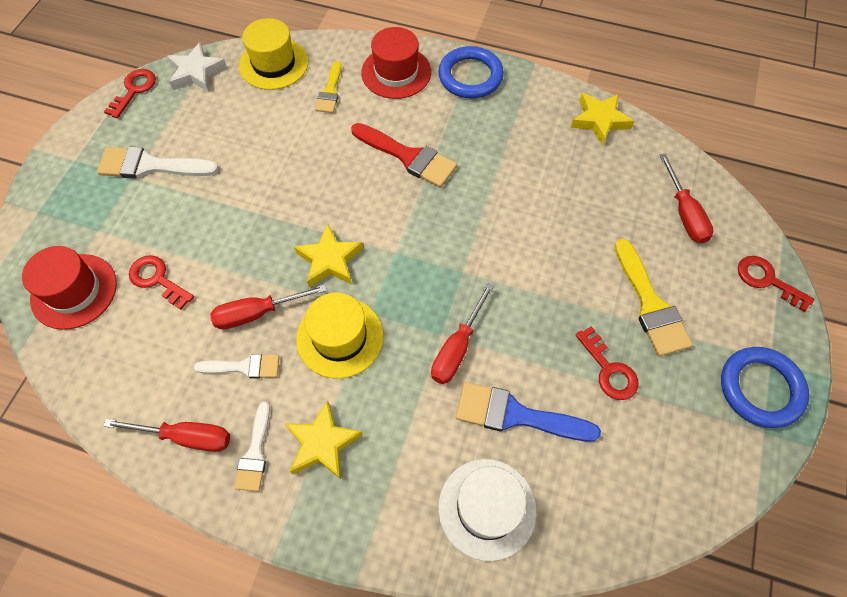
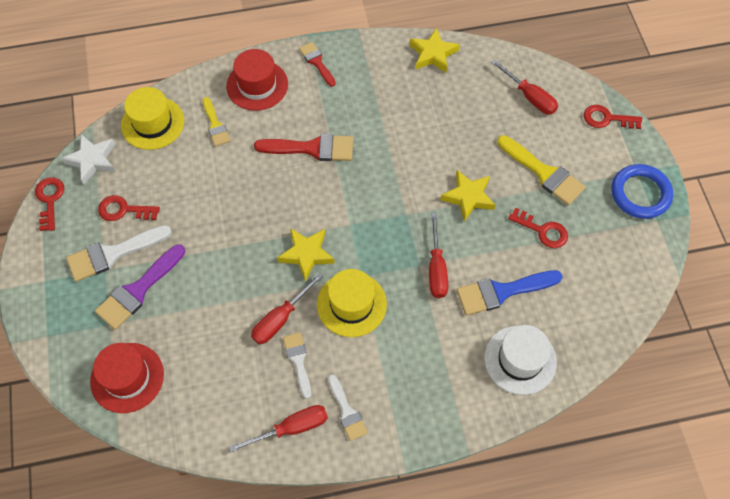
camera: 30 degrees left, 0 degrees up
(146, 212) = (138, 290): none -> purple brush
(157, 279) = (186, 335): red key -> red key (123, 210)
(244, 367) = (298, 360): white brush -> white brush turned 75 degrees counterclockwise
(322, 443) = (388, 379): yellow star -> yellow star (468, 197)
(470, 76) = (317, 62): blue ring -> red brush

